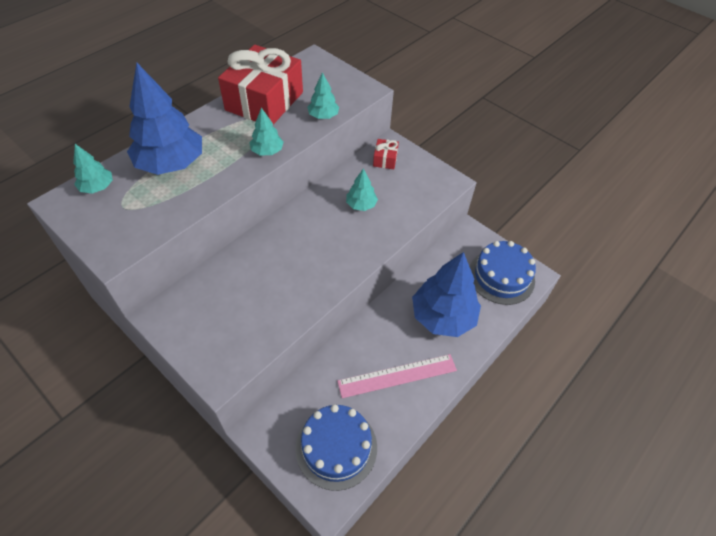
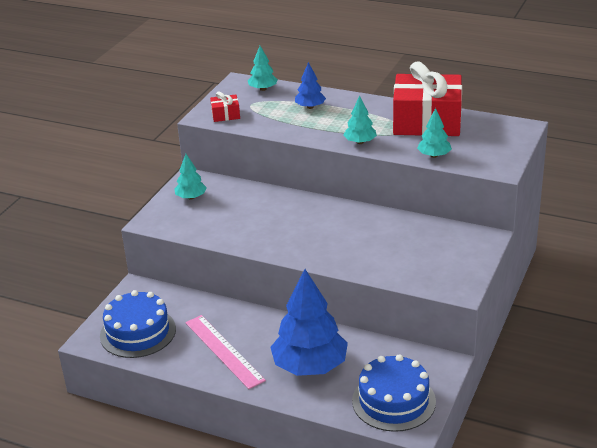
camera: 75 degrees right, 20 degrees down
(171, 164) = (310, 107): blue tree -> blue tree, size x0.48
(361, 205) = (379, 240): turquoise tree -> turquoise tree (191, 197)
(385, 159) = (458, 239): red gift -> red gift (225, 115)

